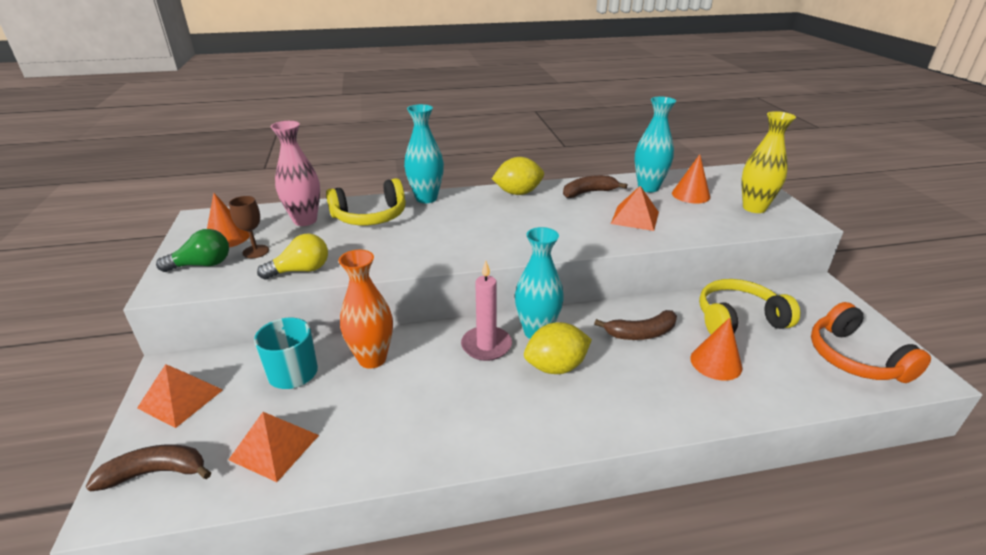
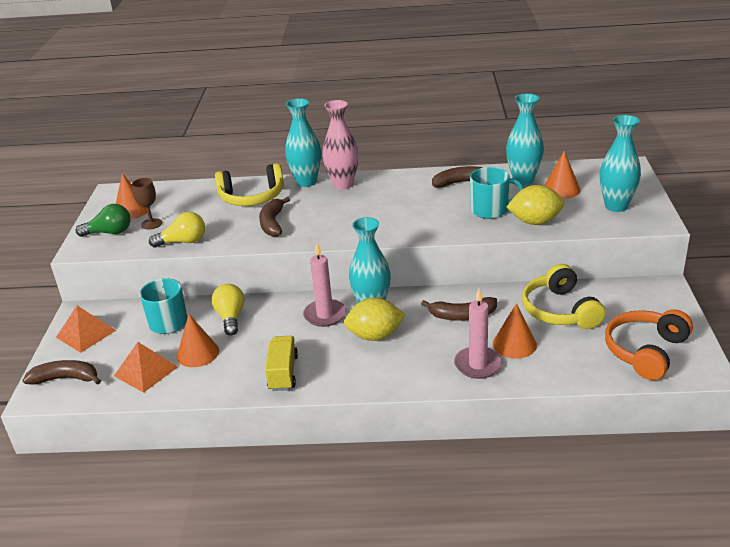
camera: 15 degrees right, 0 degrees up
(305, 220) = (196, 198): pink vase -> pink vase (343, 184)
(341, 412) = (197, 353): none -> orange cone
(372, 359) = (230, 317): orange vase -> yellow light bulb
(404, 243) = (272, 223): none -> brown banana
(463, 429) = (283, 373): none -> yellow truck
(518, 193) = (393, 180): yellow lemon -> yellow lemon (535, 222)
(635, 217) = (490, 210): orange pyramid -> turquoise mug
(691, 393) = (478, 365): none -> pink candle
(738, 319) = (559, 310): yellow headphones -> yellow headphones turned 105 degrees counterclockwise
(754, 208) = (616, 206): yellow vase -> turquoise vase
(854, 358) = (645, 351): orange headphones -> orange headphones turned 45 degrees clockwise

